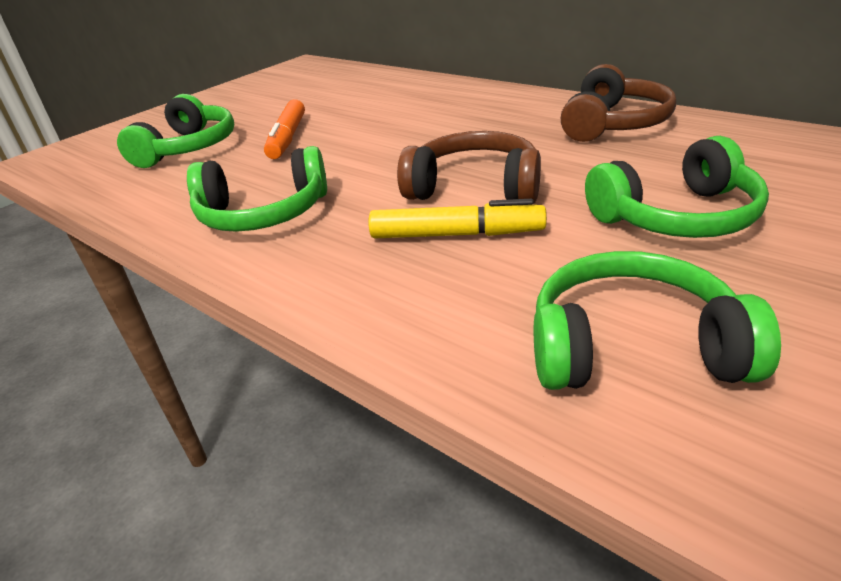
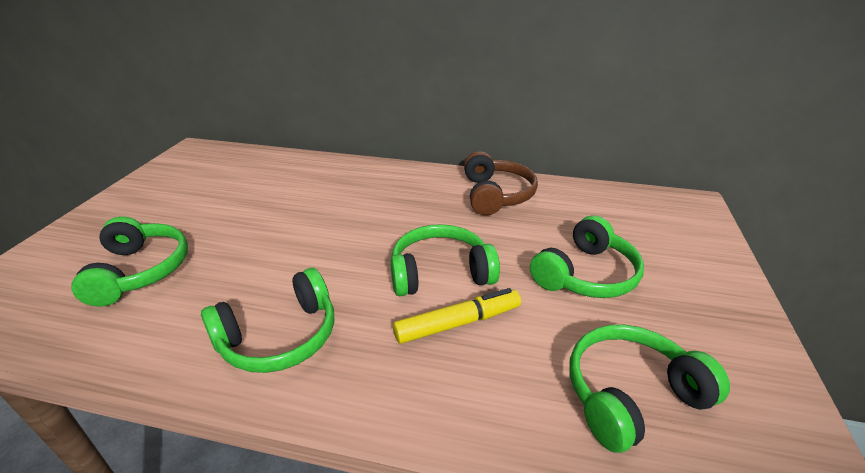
camera: 30 degrees left, 0 degrees up
(288, 138) = (241, 243): orange marker -> none
(474, 187) = (440, 272): brown headphones -> green headphones

